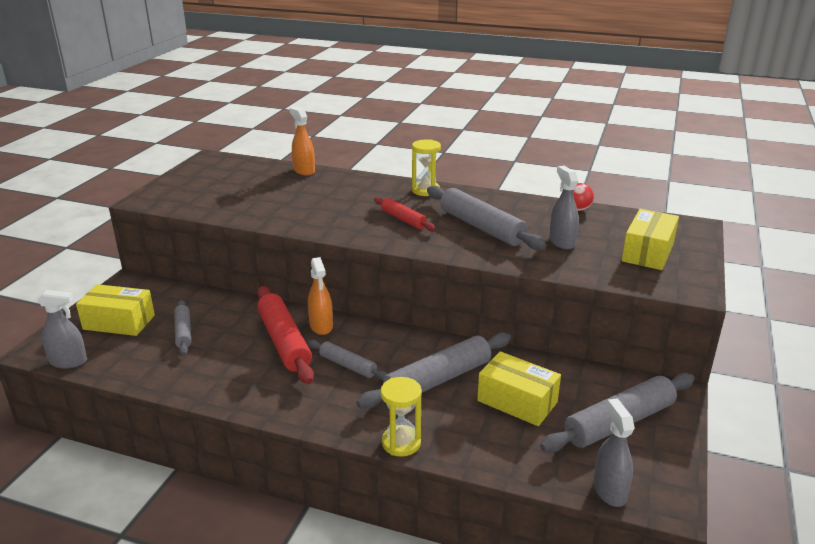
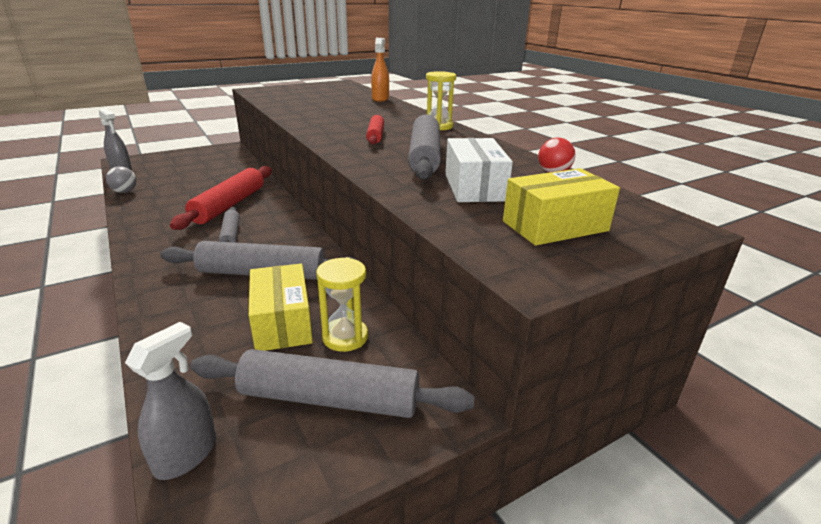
camera: 40 degrees right, 0 degrees up
(119, 322) = (181, 162): yellow box -> none
(141, 380) = (125, 192): none -> grey ball
(183, 332) = (195, 178): grey rolling pin -> none
(321, 326) = (268, 206): orange spray bottle -> none
(401, 443) = (148, 299): yellow hourglass -> yellow hourglass (345, 337)
(561, 242) = (474, 187): grey spray bottle -> white box

